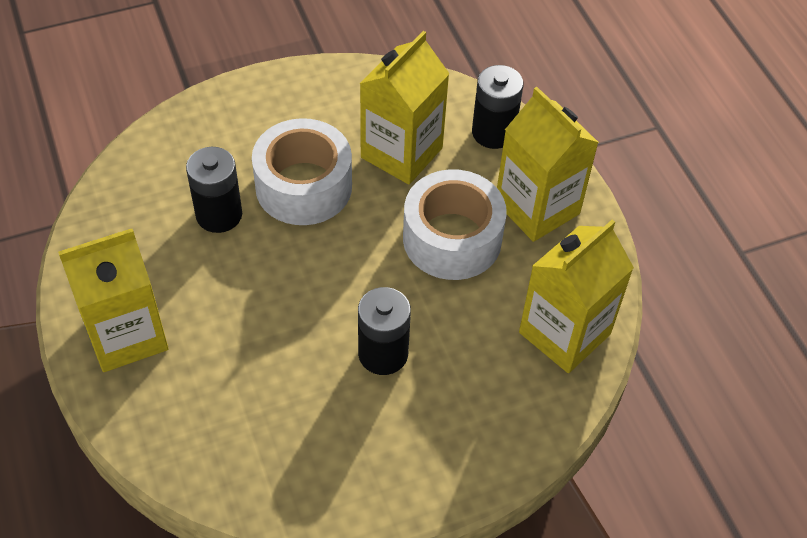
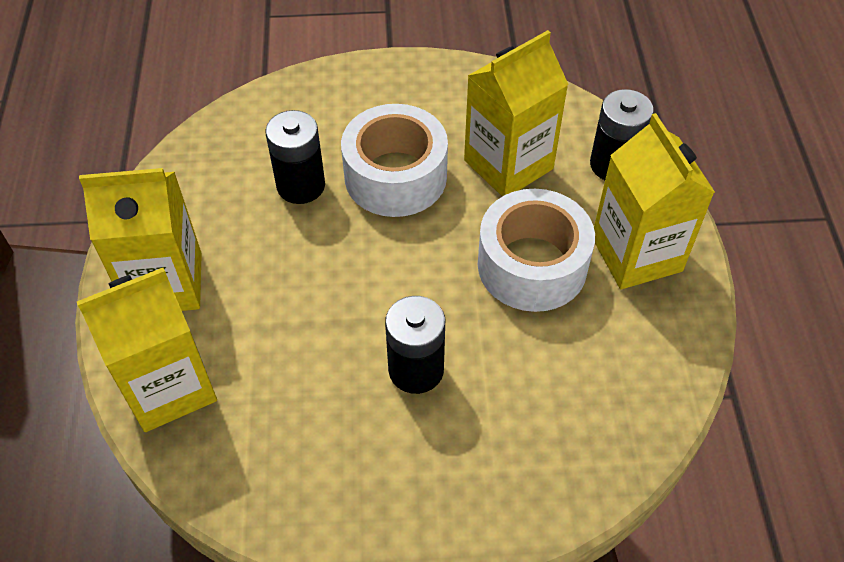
camera: 20 degrees right, 0 degrees up
(564, 333) = (624, 399): yellow carton -> yellow carton (169, 387)

